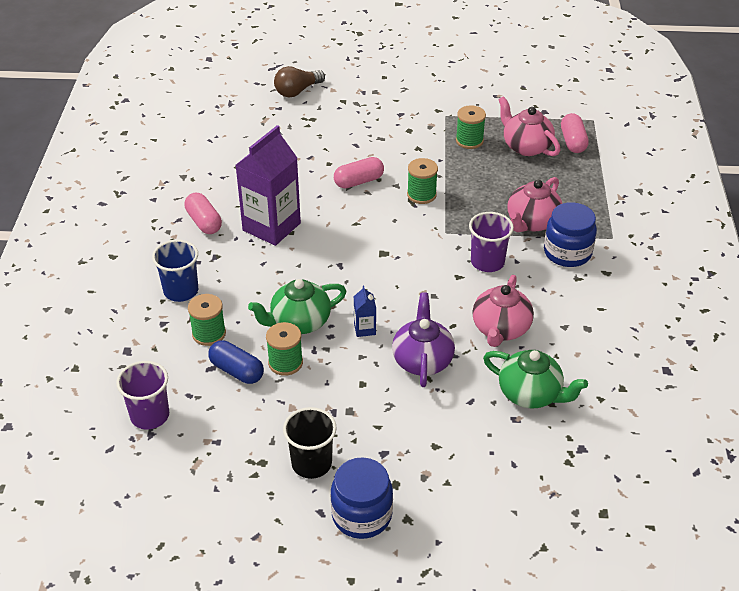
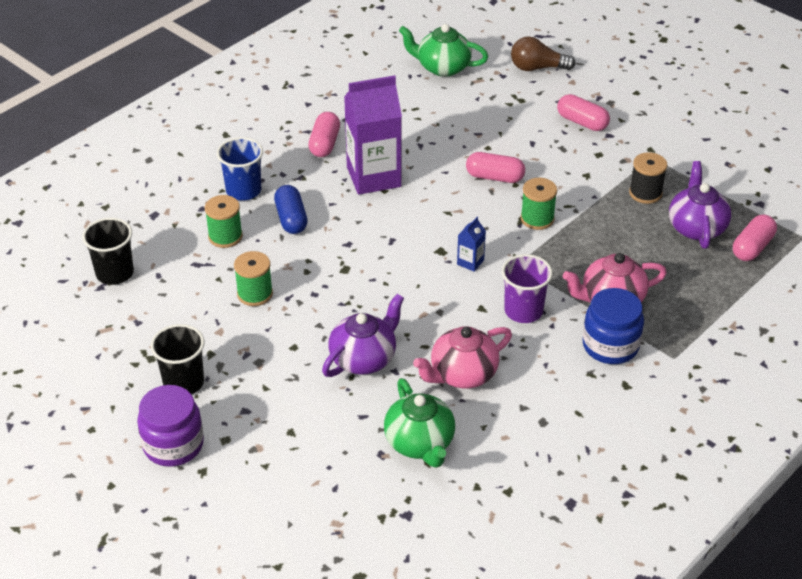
camera: 40 degrees right, 0 degrees up
(150, 415) = (115, 273): purple cup -> black cup
(237, 371) = (212, 278): blue capsule -> blue capsule (291, 219)
(299, 322) = (303, 268): green teapot -> green teapot (442, 67)
(361, 515) = (173, 445): blue jar -> purple jar
(364, 329) = (348, 305): blue carton -> blue carton (470, 262)
(372, 114) = (582, 122): none -> pink capsule
(469, 141) = (645, 193): green spool -> black spool
(526, 146) = (696, 227): pink teapot -> purple teapot

